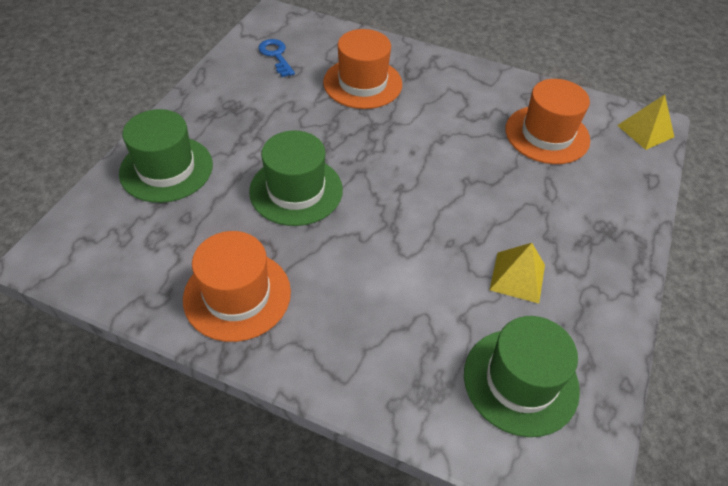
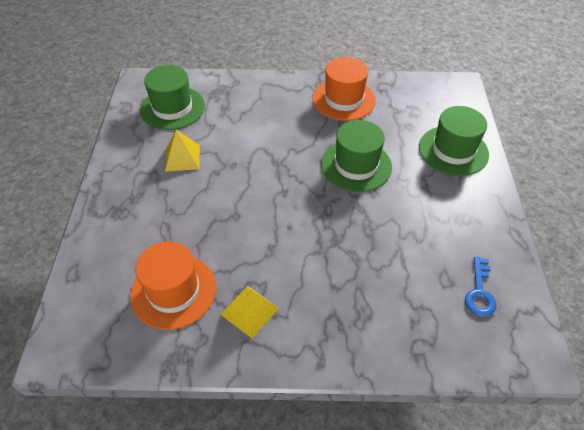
camera: 160 degrees right, 0 degrees up
(276, 55) = (479, 292): blue key -> blue key turned 60 degrees clockwise
(362, 83) = (373, 288): orange hat -> none
(645, 131) = (69, 336): yellow pyramid -> yellow pyramid (249, 311)

